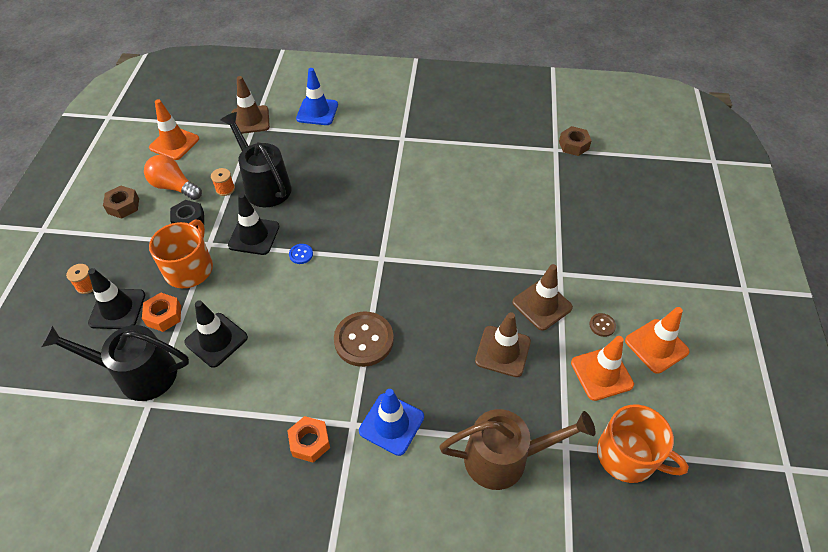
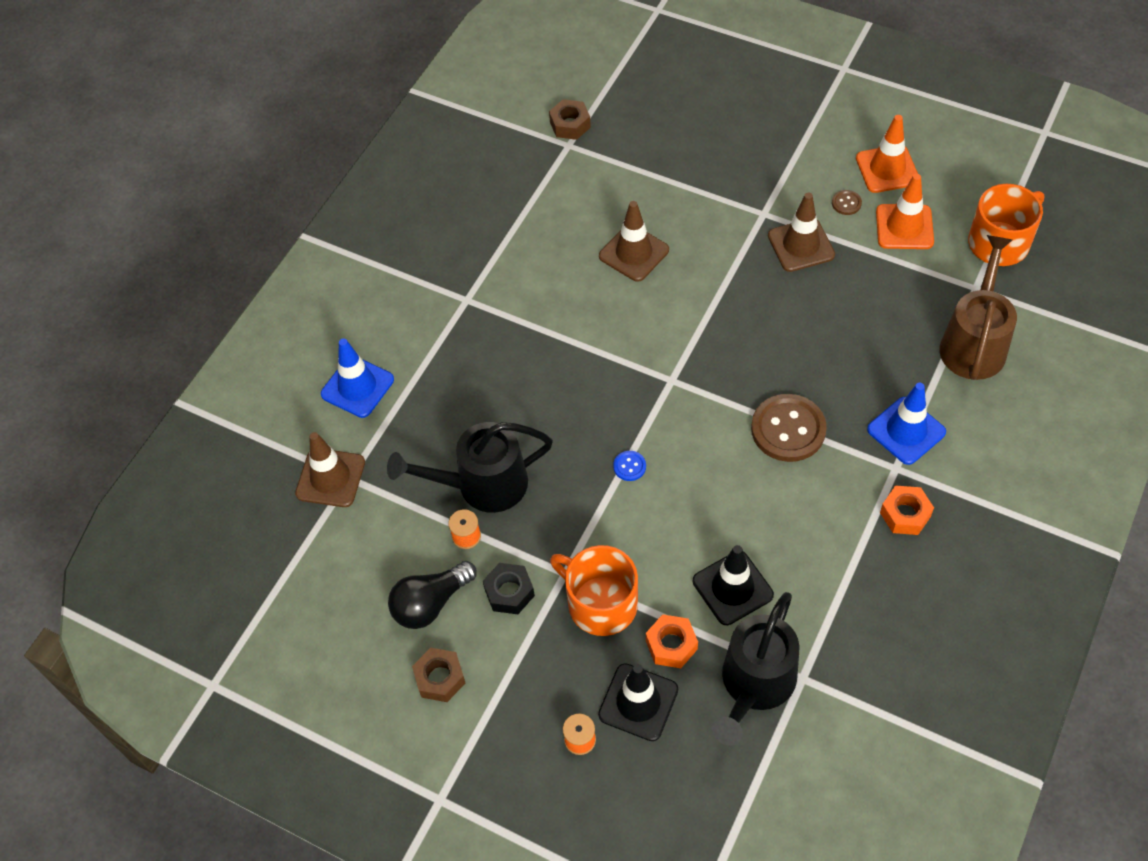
camera: 65 degrees left, 5 degrees up
(174, 143) = (331, 591): orange traffic cone -> none
(174, 187) = (430, 603): orange light bulb -> black light bulb
(254, 236) = (574, 515): black traffic cone -> none
(502, 351) = (848, 302): brown traffic cone -> brown traffic cone (634, 253)

